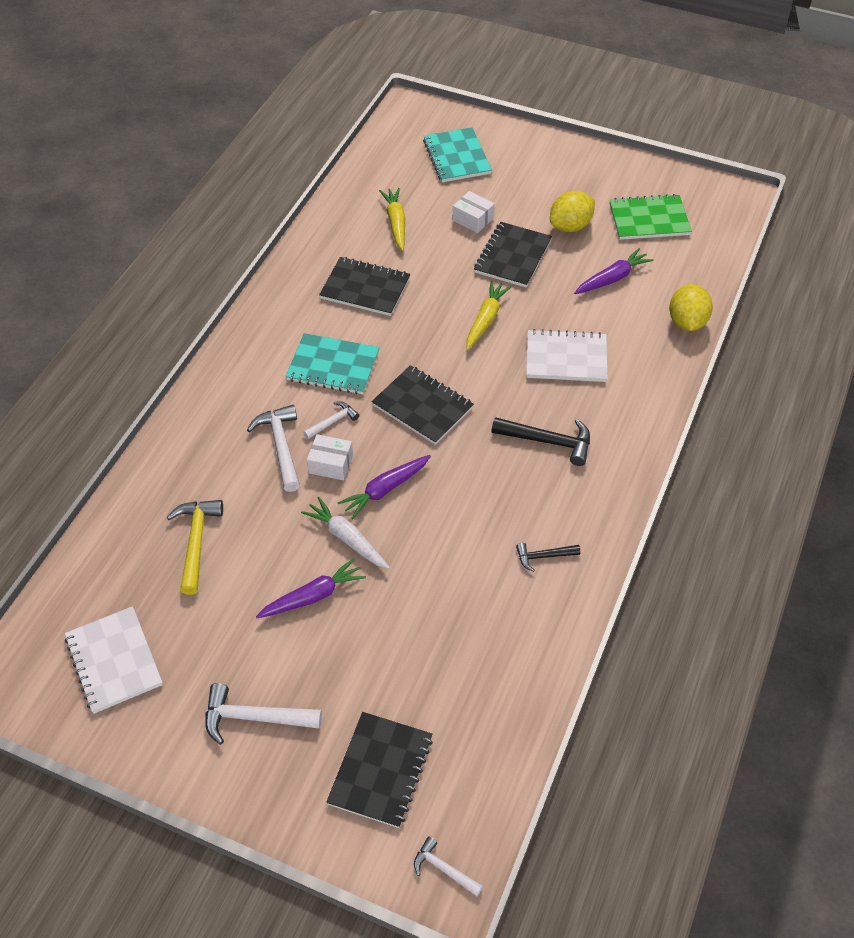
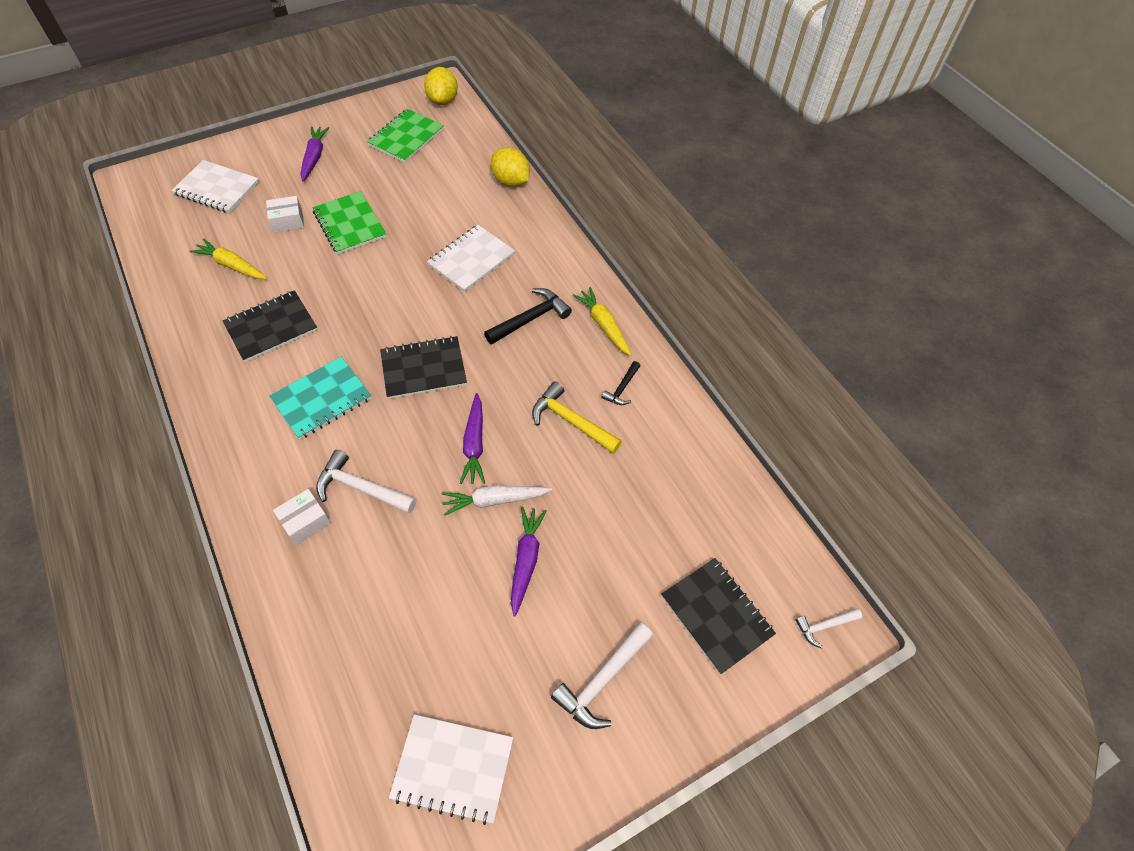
camera: 55 degrees left, 5 degrees up
(196, 542) = (393, 617): yellow hammer -> yellow hammer (571, 421)
(331, 464) = (414, 464): white box -> white box (305, 521)
(332, 421) = (375, 436): white hammer -> none
(457, 157) = (217, 188): turquoise notebook -> white notebook
(486, 319) = (387, 278): yellow carrot -> yellow carrot (603, 325)
(512, 256) = (350, 224): black notebook -> green notebook
(570, 226) = (362, 177): yellow lemon -> yellow lemon (443, 100)
(612, 278) = (433, 189): purple carrot -> purple carrot (314, 157)

